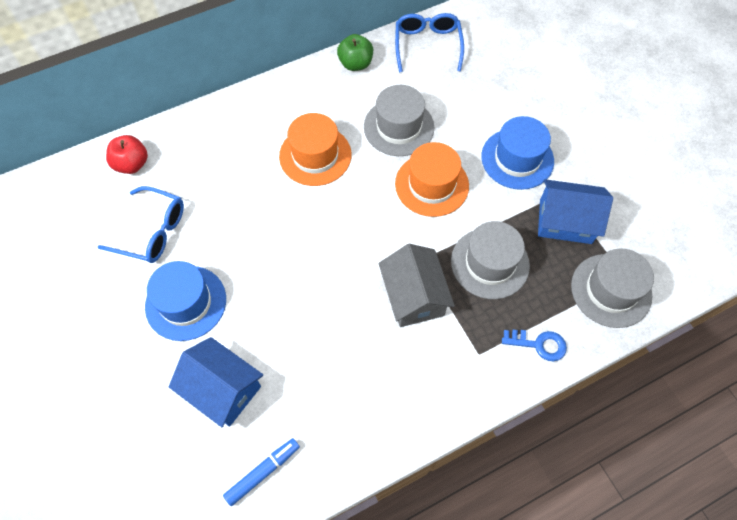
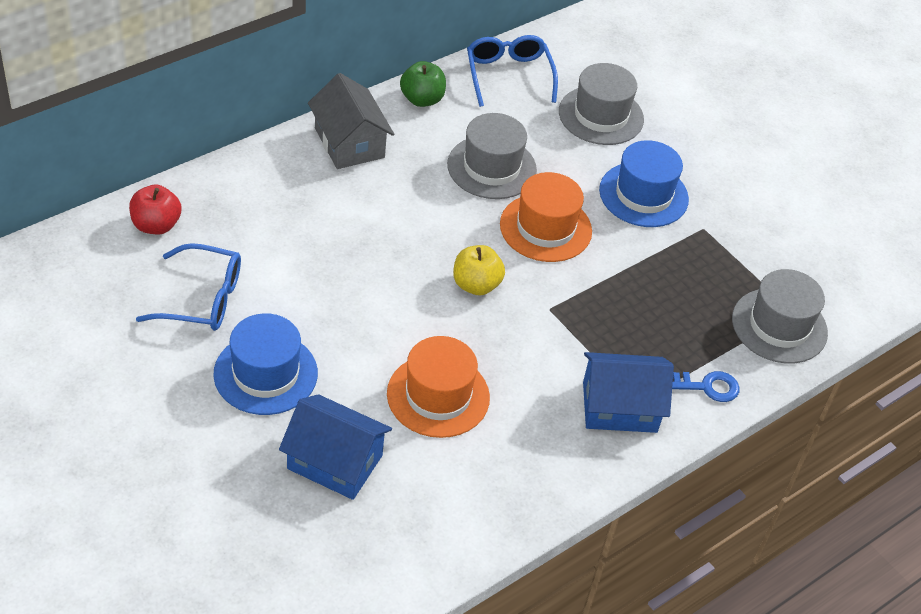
camera: 15 degrees left, 15 degrees down
(263, 472) = (405, 543): blue marker -> none
(315, 155) = (393, 203): orange hat -> orange hat (438, 396)
(366, 233) = (476, 285): none -> yellow apple
(414, 296) = (549, 347): grey house -> grey house (349, 143)
(490, 263) = (632, 307): grey hat -> grey hat (601, 115)
(565, 221) = (713, 258): blue house -> blue house (619, 407)

